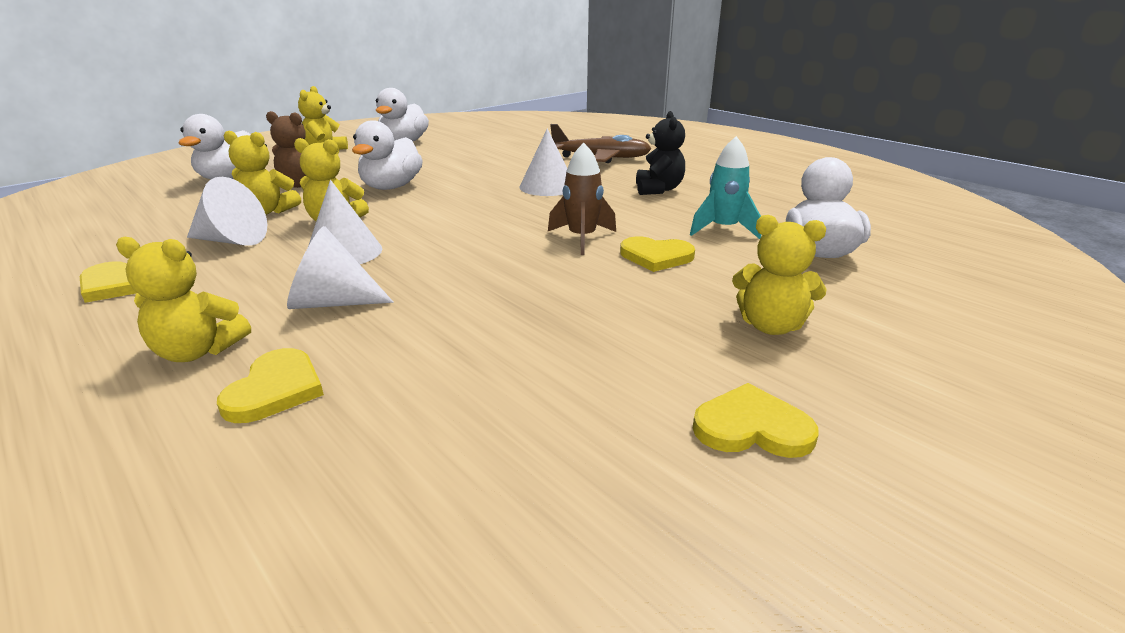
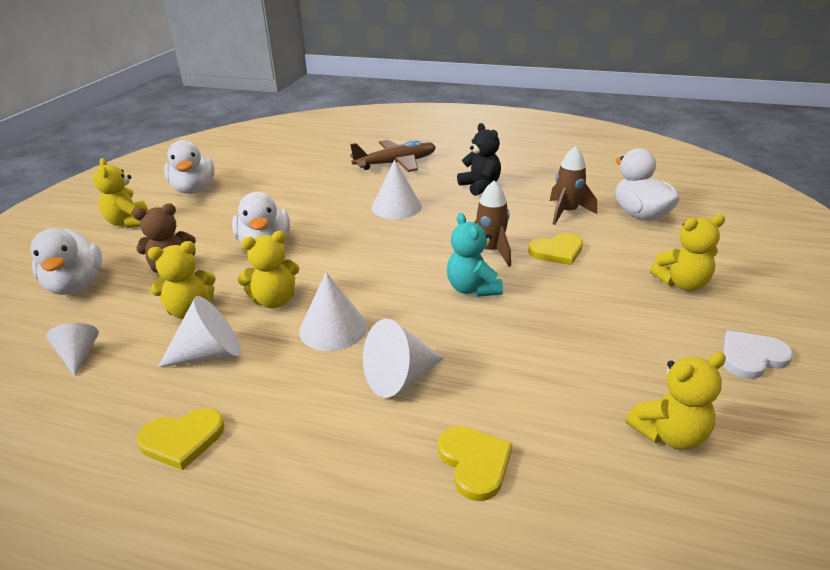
camera: 30 degrees left, 5 degrees up
(158, 216) = (78, 355): none -> white cone
(198, 351) = (367, 463): yellow teddy bear -> yellow teddy bear (669, 434)
(513, 261) = (472, 289): none -> turquoise teddy bear
(723, 229) = (567, 212): turquoise rocket -> brown rocket
(752, 427) = (751, 357): yellow heart -> white heart

